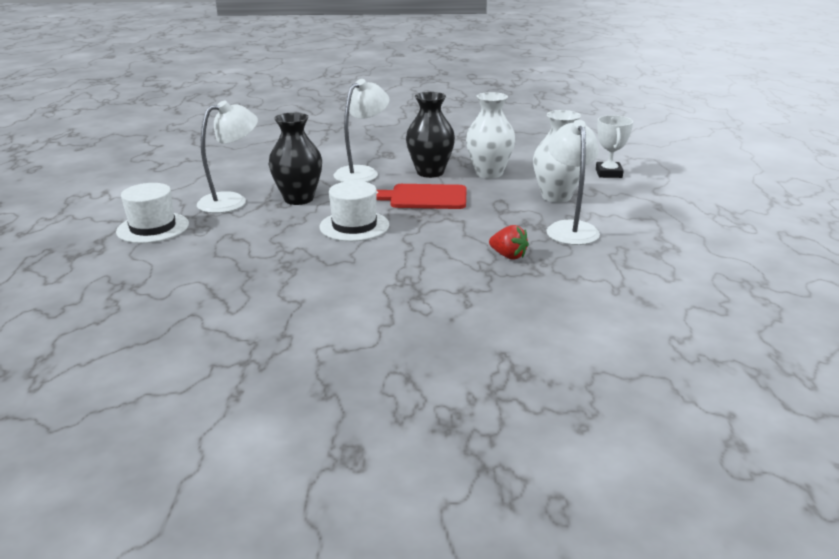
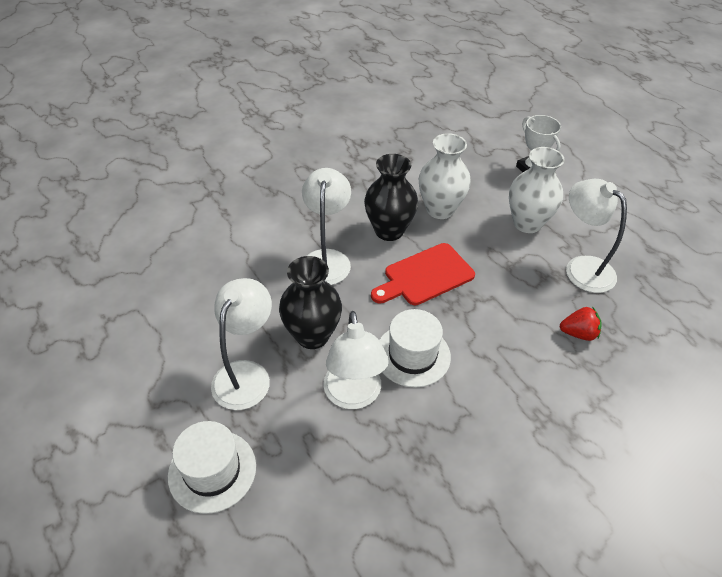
camera: 35 degrees left, 20 degrees up
(284, 229) = (353, 396): none -> white lamp

